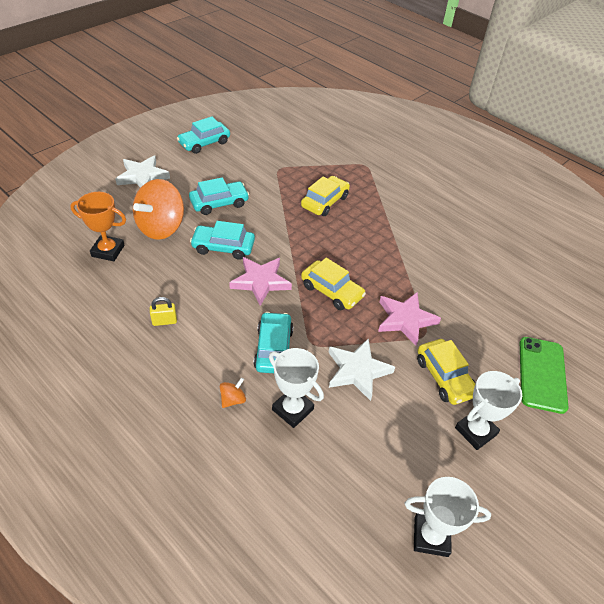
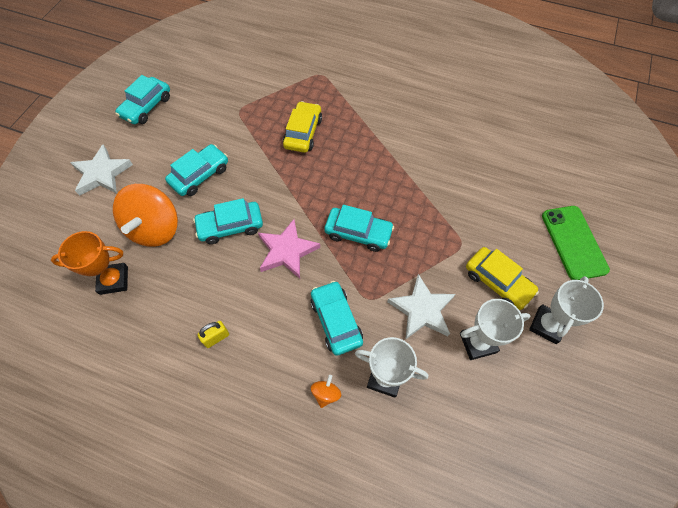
camera: 20 degrees left, 15 degrees up
(332, 291) = (358, 233): yellow car -> turquoise car
(405, 320) = (438, 236): pink star -> none
(431, 536) = (558, 447): white trophy -> white trophy (477, 343)

